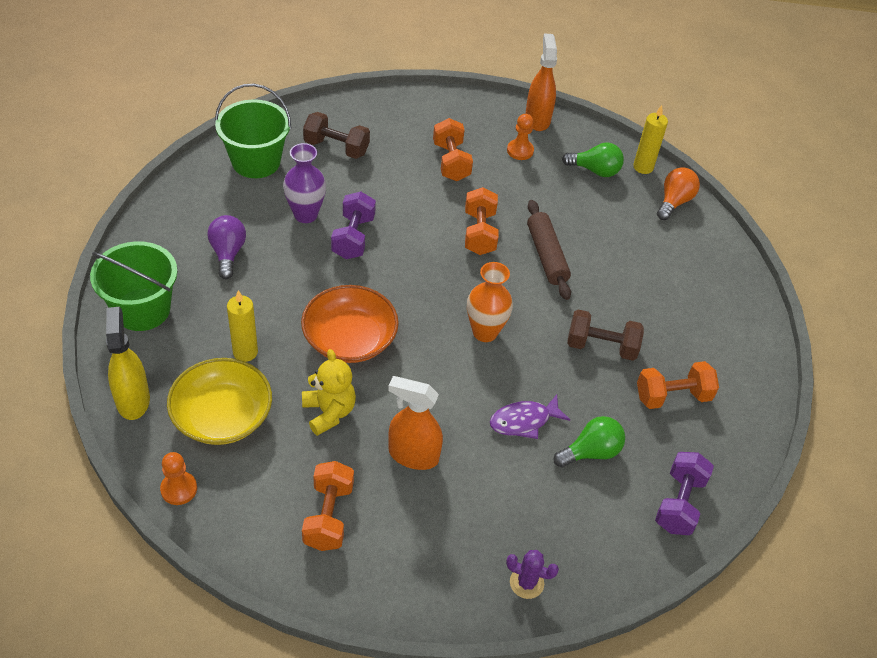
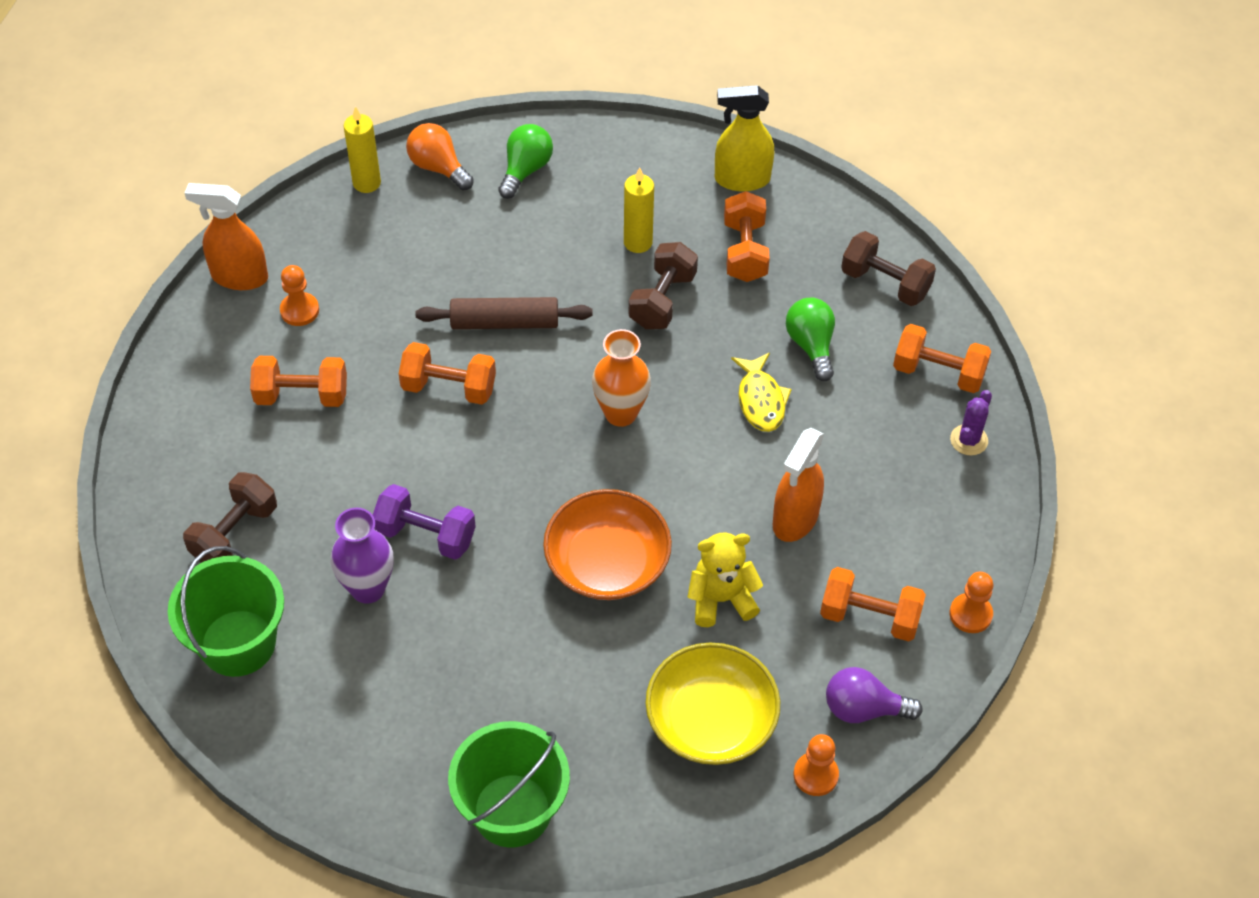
camera: 75 degrees left, 5 degrees up
(133, 400) = (670, 825): yellow spray bottle -> yellow spray bottle (741, 179)
(228, 253) = (424, 694): purple light bulb -> purple light bulb (863, 709)
(245, 352) = (610, 685): yellow candle -> yellow candle (638, 242)
(343, 594) = (970, 614): none -> orange pawn
(524, 421) = (760, 400): purple fish -> yellow fish
(594, 553) = (938, 372): none -> orange dumbbell
(595, 170) = (360, 235): green light bulb -> green light bulb (525, 170)
(679, 503) = (885, 283): purple dumbbell -> brown dumbbell

